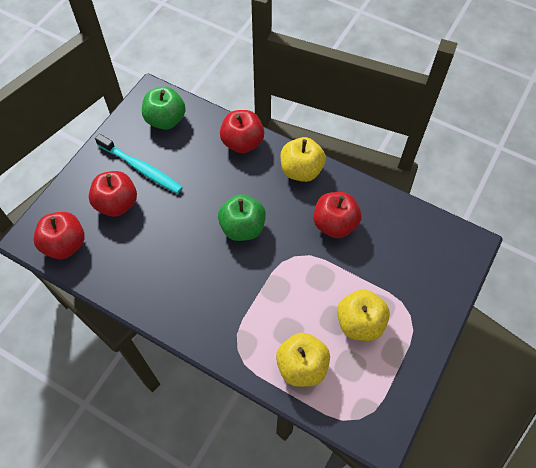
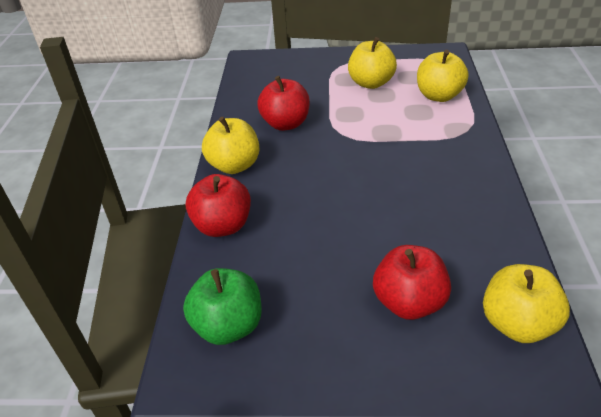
camera: 115 degrees left, 20 degrees down
(65, 244) = (517, 323): red apple -> yellow apple
(141, 168) = (334, 307): turquoise toothbrush -> none
(242, 227) = (342, 177): green apple -> none

